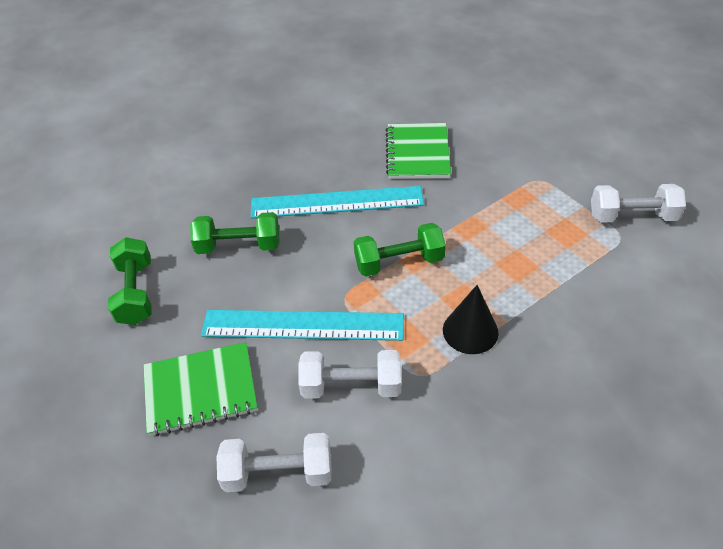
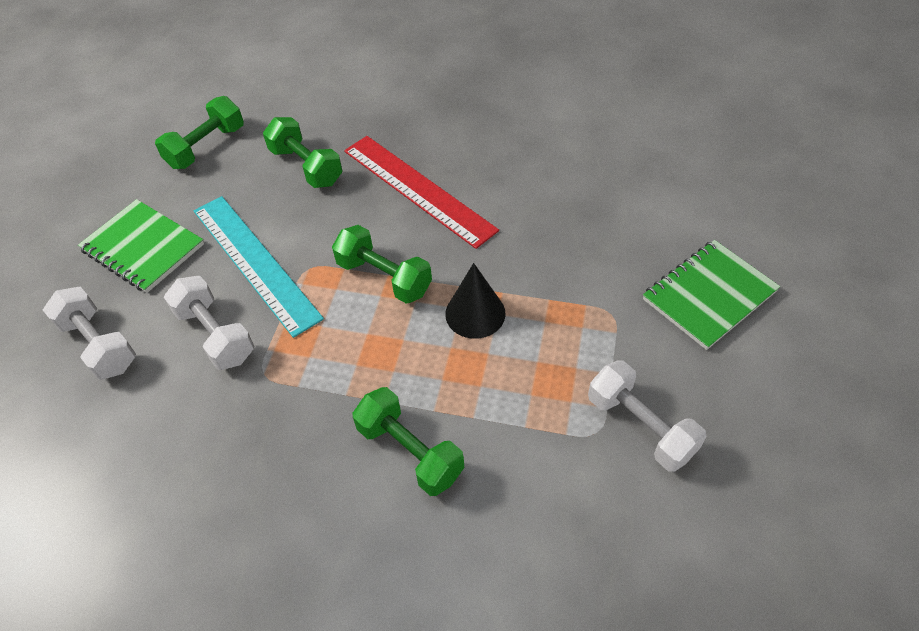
camera: 50 degrees right, 5 degrees up
(337, 203) = (417, 189): turquoise ruler -> red ruler
(417, 153) = (545, 200): green notebook -> green notebook (709, 296)
(470, 331) = (345, 379): black cone -> black cone (475, 313)
(562, 329) = (410, 452): none -> green dumbbell

